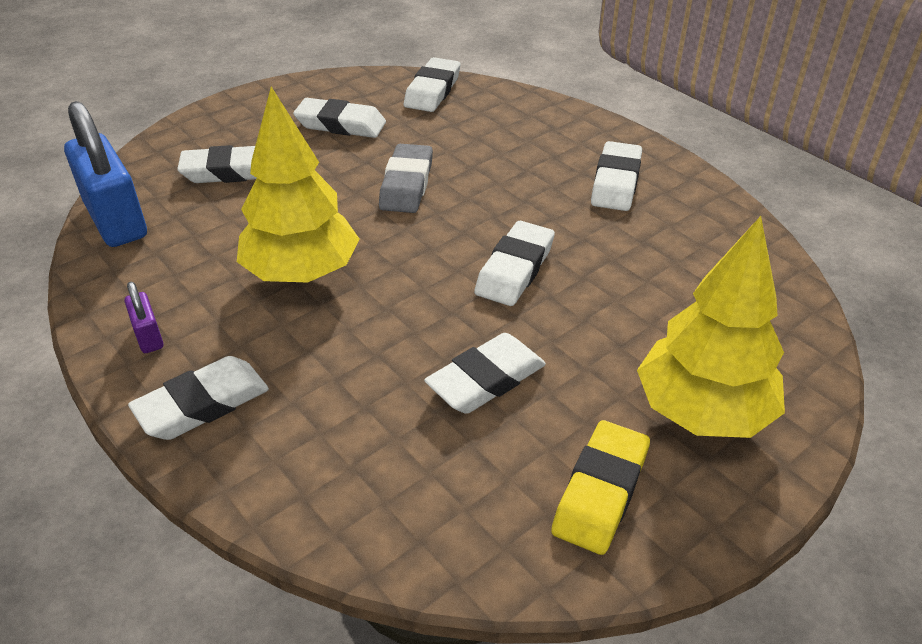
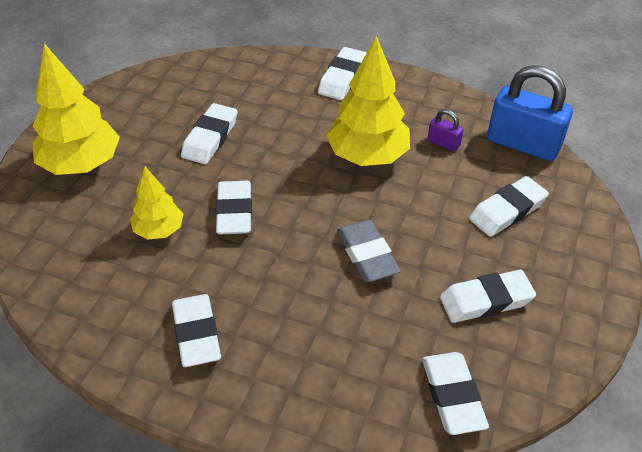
camera: 150 degrees right, 5 degrees up
(148, 336) = (407, 93): purple padlock -> purple padlock (443, 143)
(600, 492) = (126, 111): yellow eraser -> none
(617, 281) = (159, 230): none -> yellow tree

